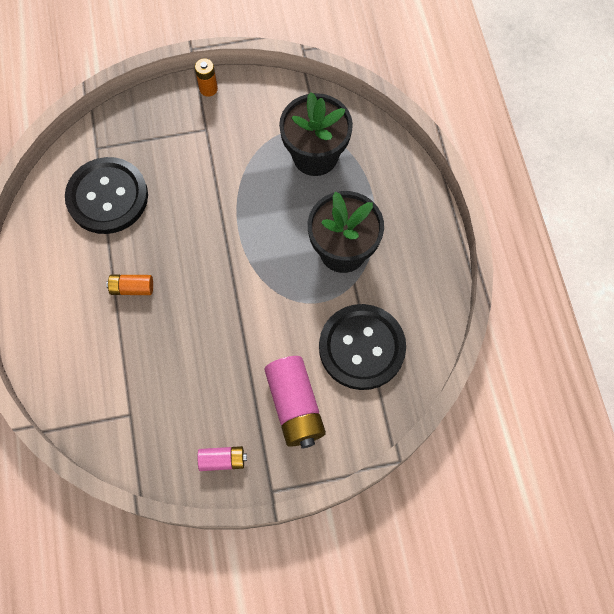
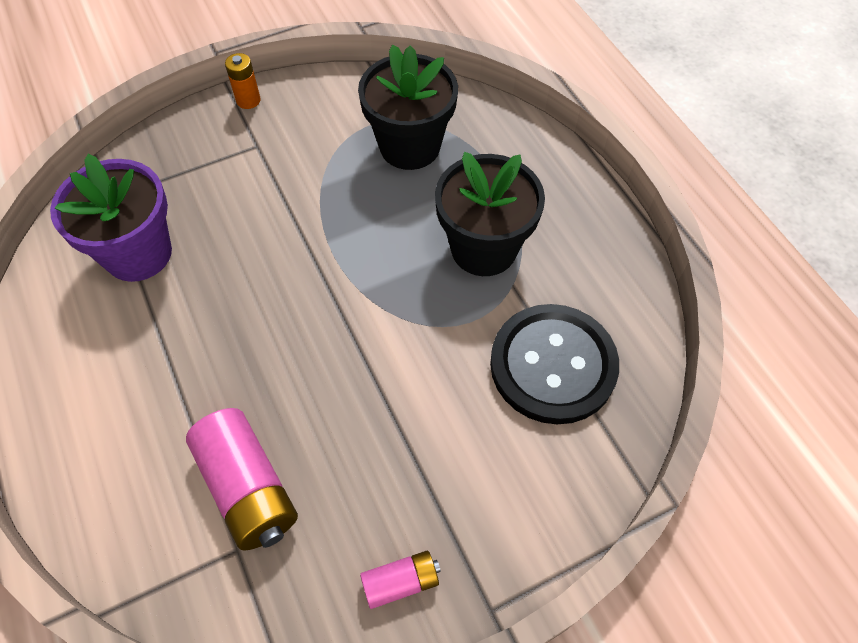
camera: 15 degrees left, 10 degrees down
(107, 197) = (138, 253): black button -> purple flower pot
(132, 288) = (199, 364): orange battery -> none
(295, 406) = (486, 470): pink battery -> pink battery (248, 488)

